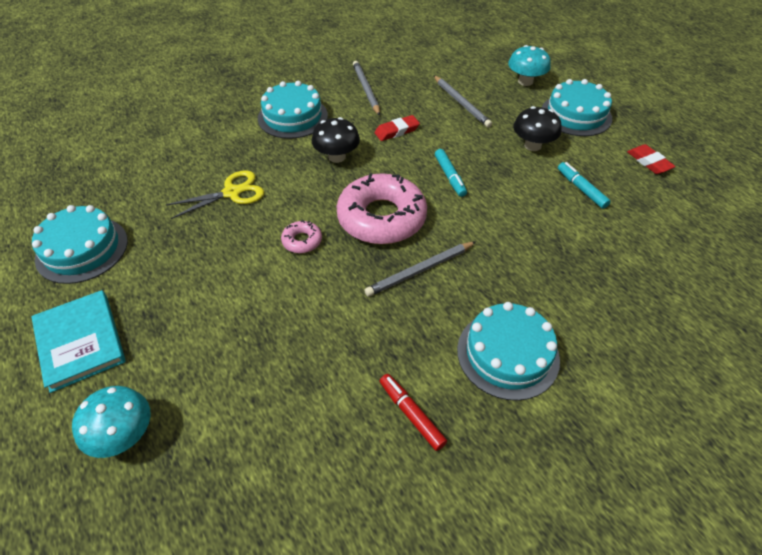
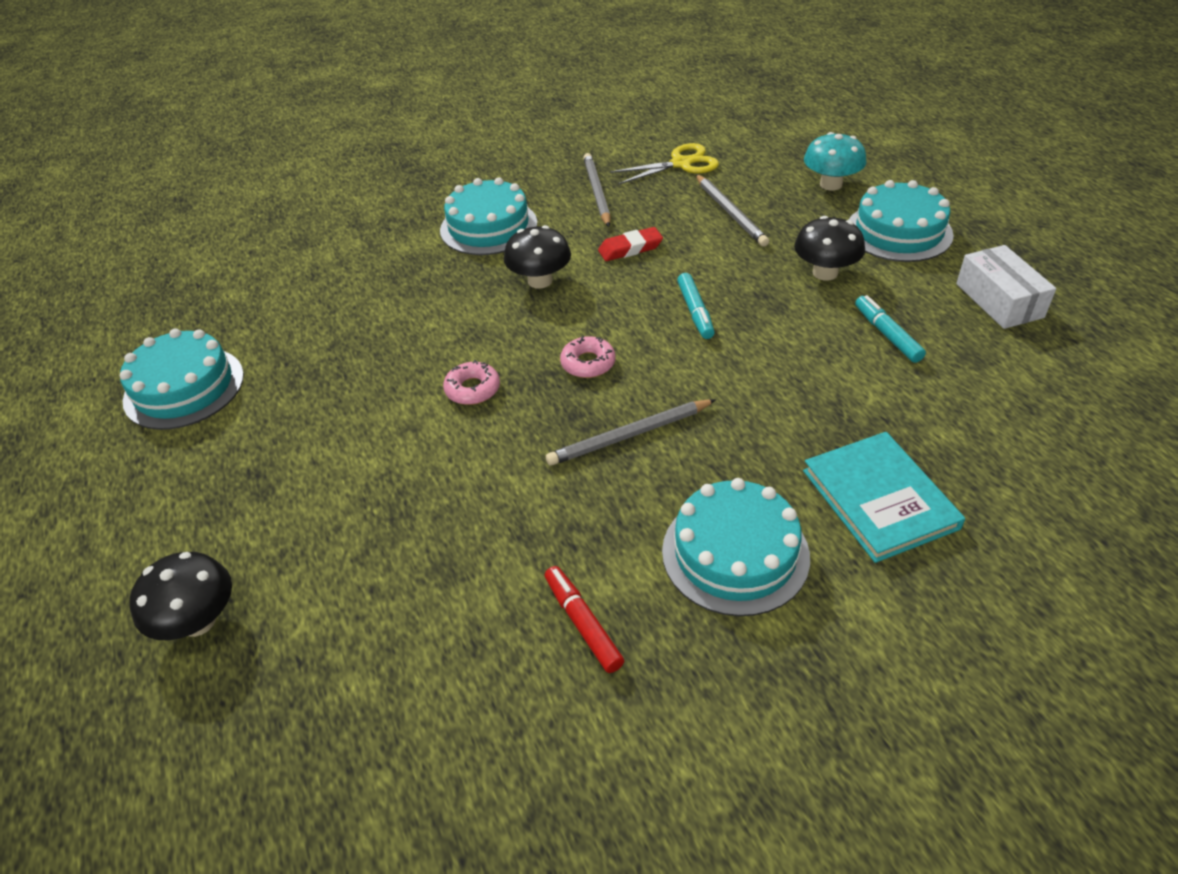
camera: 10 degrees right, 5 degrees down
(80, 341) = (163, 502): turquoise book -> turquoise book (879, 499)
(124, 435) = (198, 621): turquoise mushroom -> black mushroom
(232, 193) = (390, 323): yellow scissors -> yellow scissors (681, 164)
(381, 218) = (588, 363): pink donut -> pink donut, size x0.44
(649, 162) = (999, 300): red eraser -> white box

